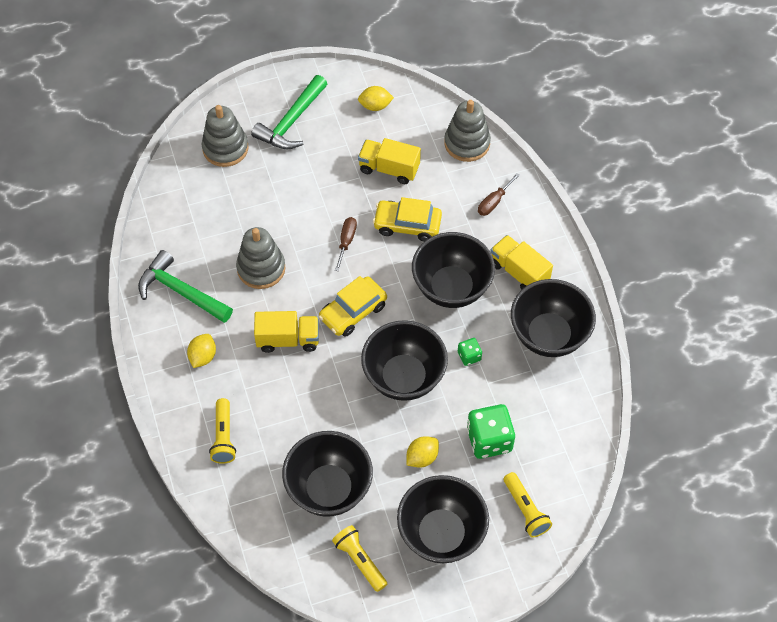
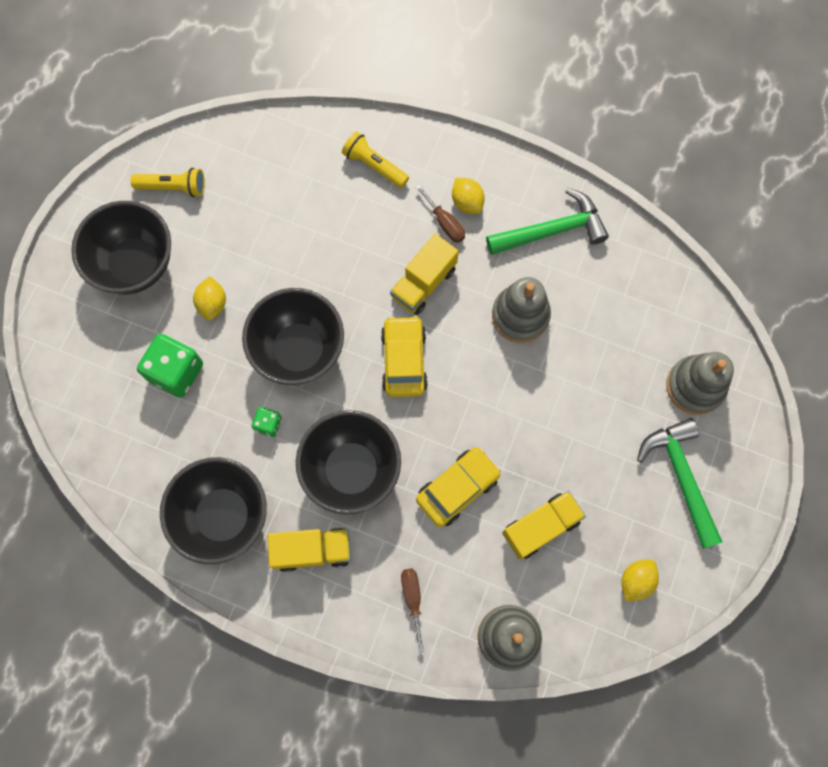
camera: 130 degrees right, 15 degrees up
(329, 489) = (254, 210): black bowl -> none
(346, 241) = (486, 415): brown screwdriver -> brown screwdriver (444, 223)
(525, 510) = (90, 347): yellow flashlight -> none

